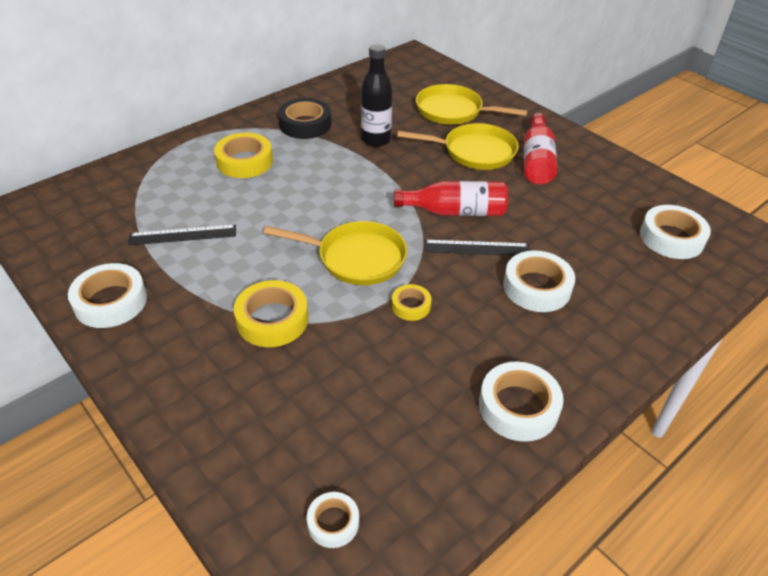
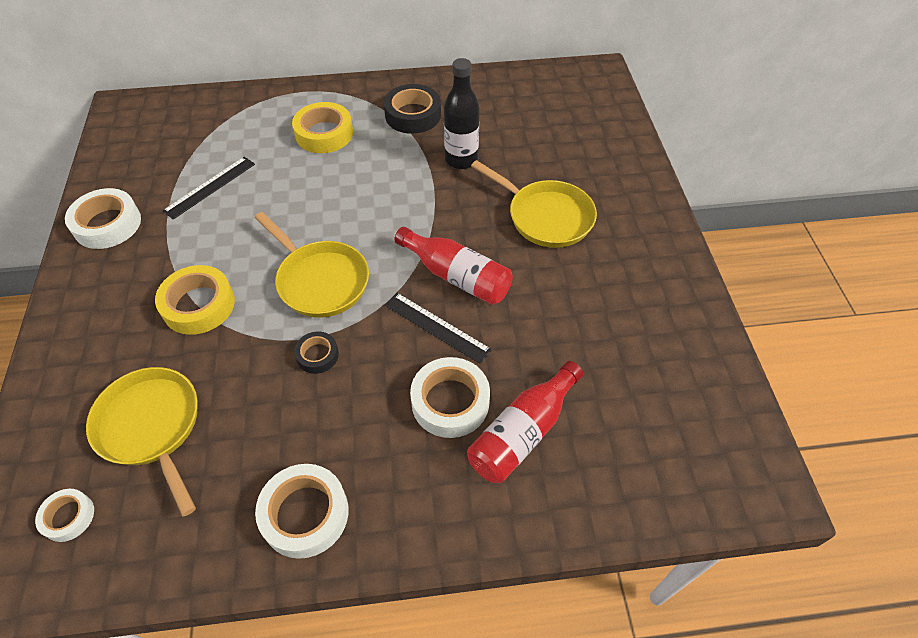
camera: 35 degrees right, 10 degrees up
(183, 235) = (210, 187): black ruler -> black ruler turned 75 degrees counterclockwise
(411, 306) = (317, 355): yellow tape -> black tape
(453, 111) = (573, 158): yellow pan -> yellow pan (152, 427)
(536, 161) = (602, 257): red bottle -> red bottle (523, 432)
(671, 238) = (658, 426): white tape -> none

